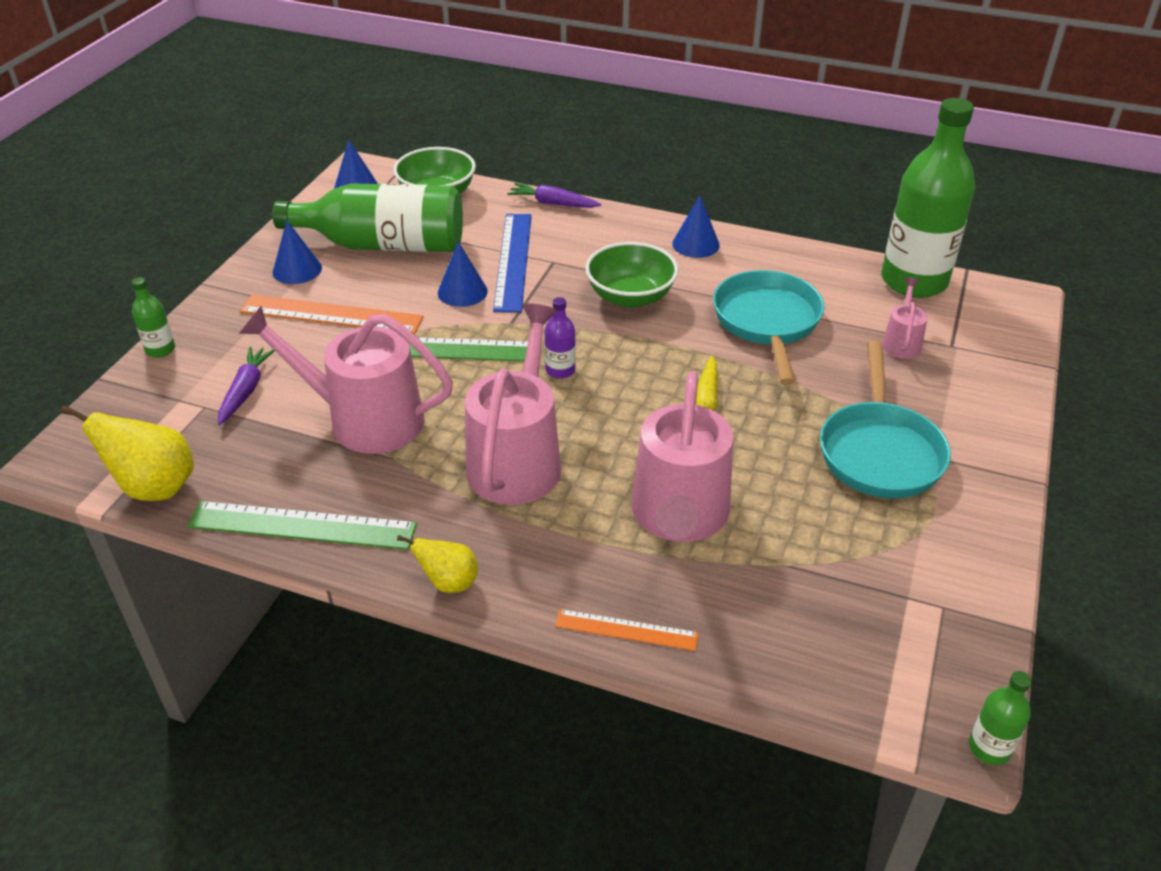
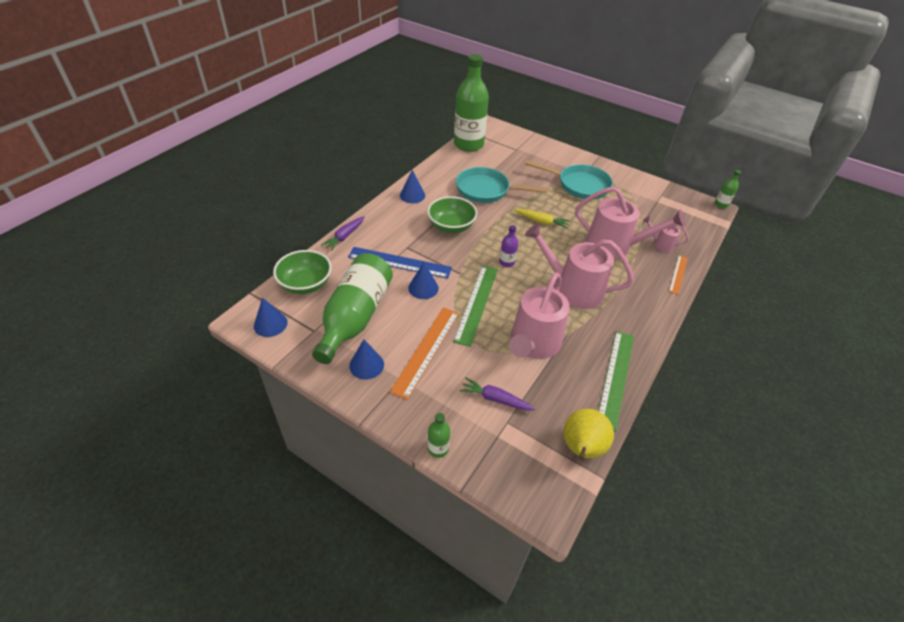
camera: 80 degrees left, 5 degrees up
(449, 582) = (654, 324): yellow pear -> none
(901, 342) = (511, 160): pink watering can -> pink watering can (661, 244)

